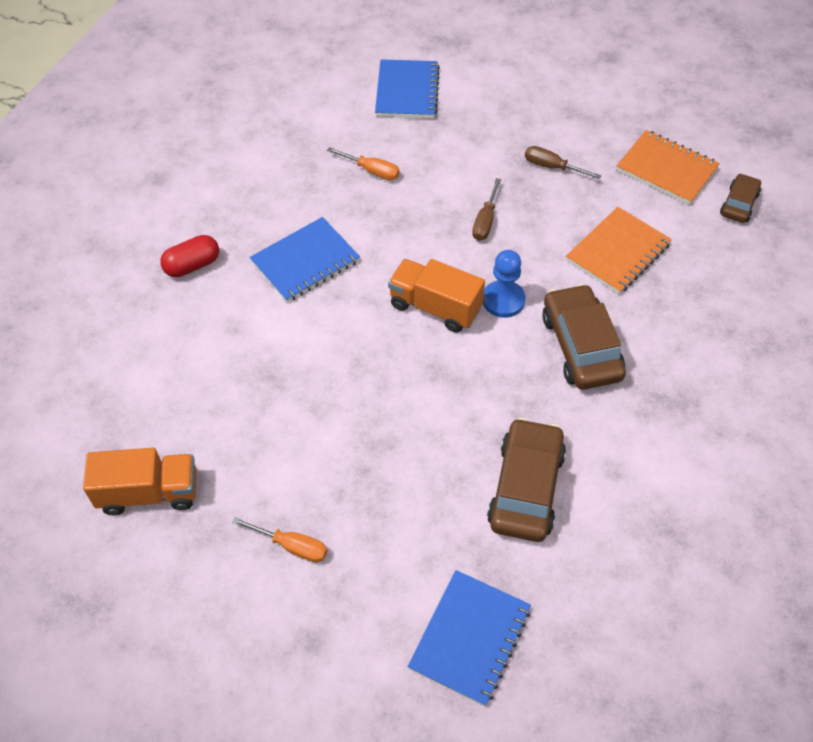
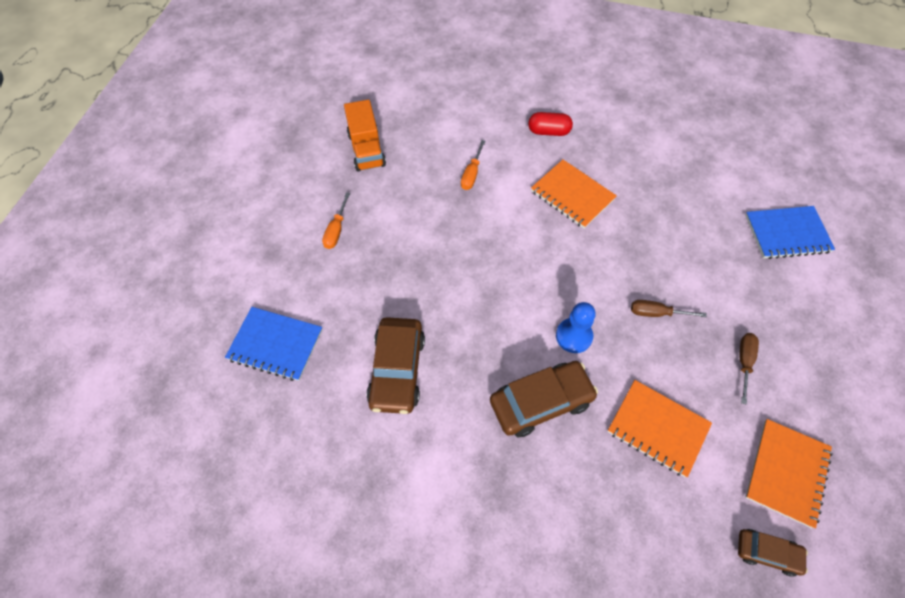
camera: 80 degrees right, 5 degrees up
(192, 265) = (548, 131): red capsule -> red capsule turned 45 degrees counterclockwise
(305, 262) = (572, 195): blue notebook -> orange notebook
(372, 171) = (681, 223): orange screwdriver -> orange screwdriver (471, 174)
(435, 307) = (553, 287): orange truck -> none
(525, 488) = (397, 370): brown car -> brown car turned 90 degrees clockwise

